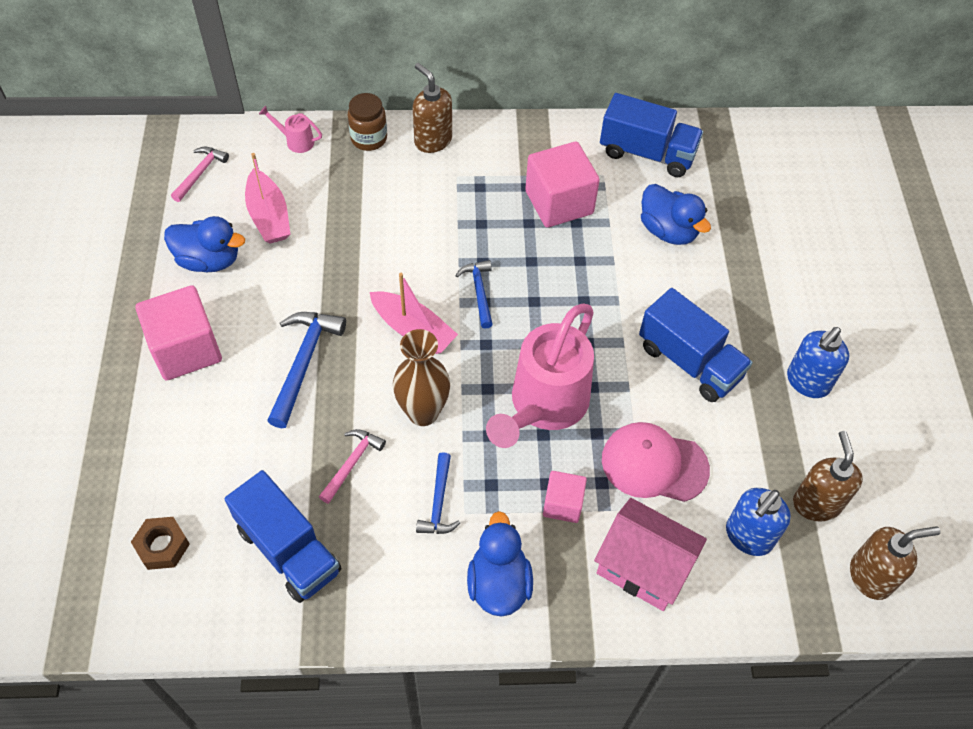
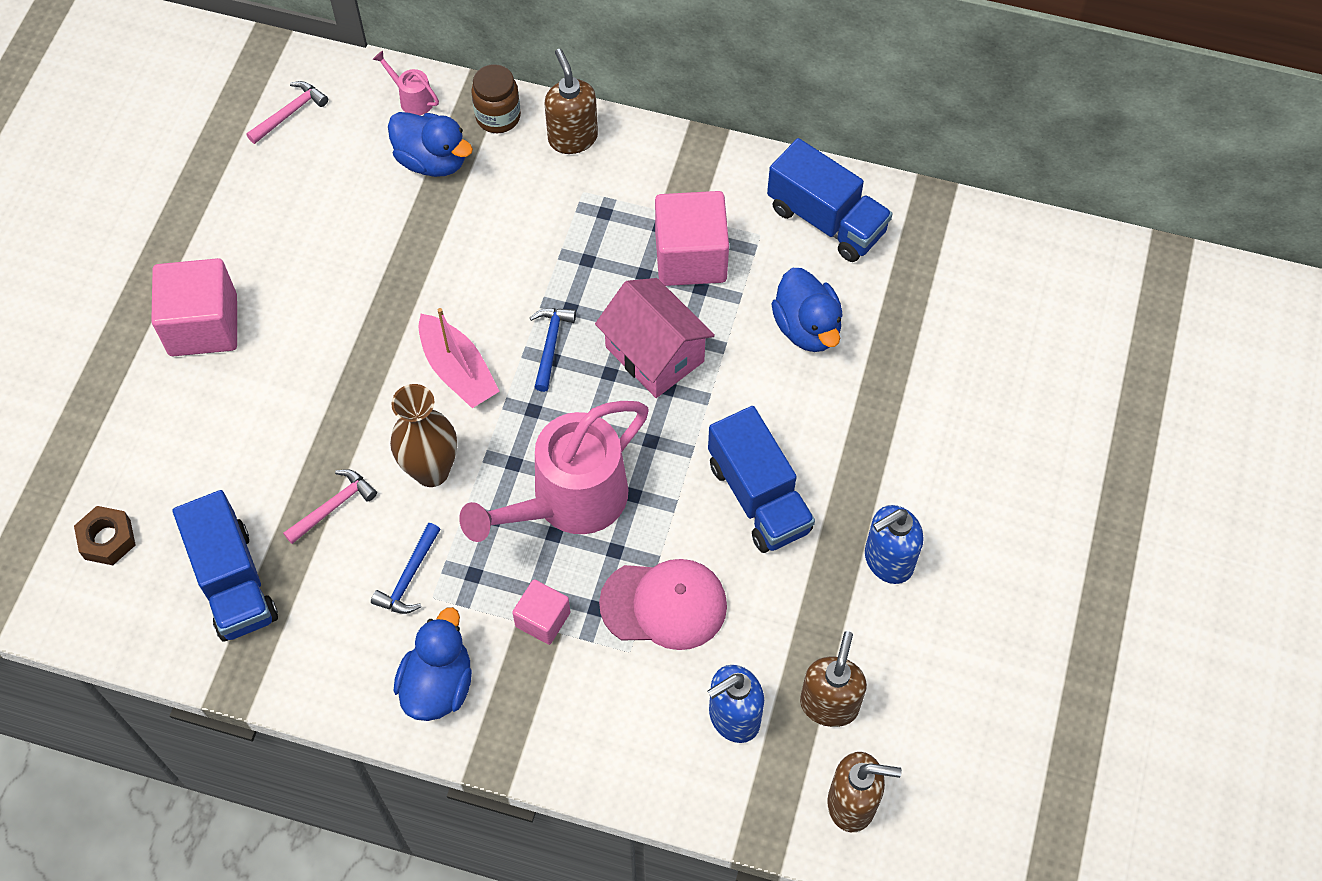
camera: 20 degrees right, 5 degrees up
(209, 260) = (263, 225): blue duck -> blue duck (432, 160)
(269, 216) = (348, 188): pink boat -> none
(304, 363) = (323, 376): blue hammer -> none
(643, 567) = (601, 715): pink house -> pink house (654, 354)
(654, 464) = (664, 604): pink cap -> pink cap turned 150 degrees clockwise

